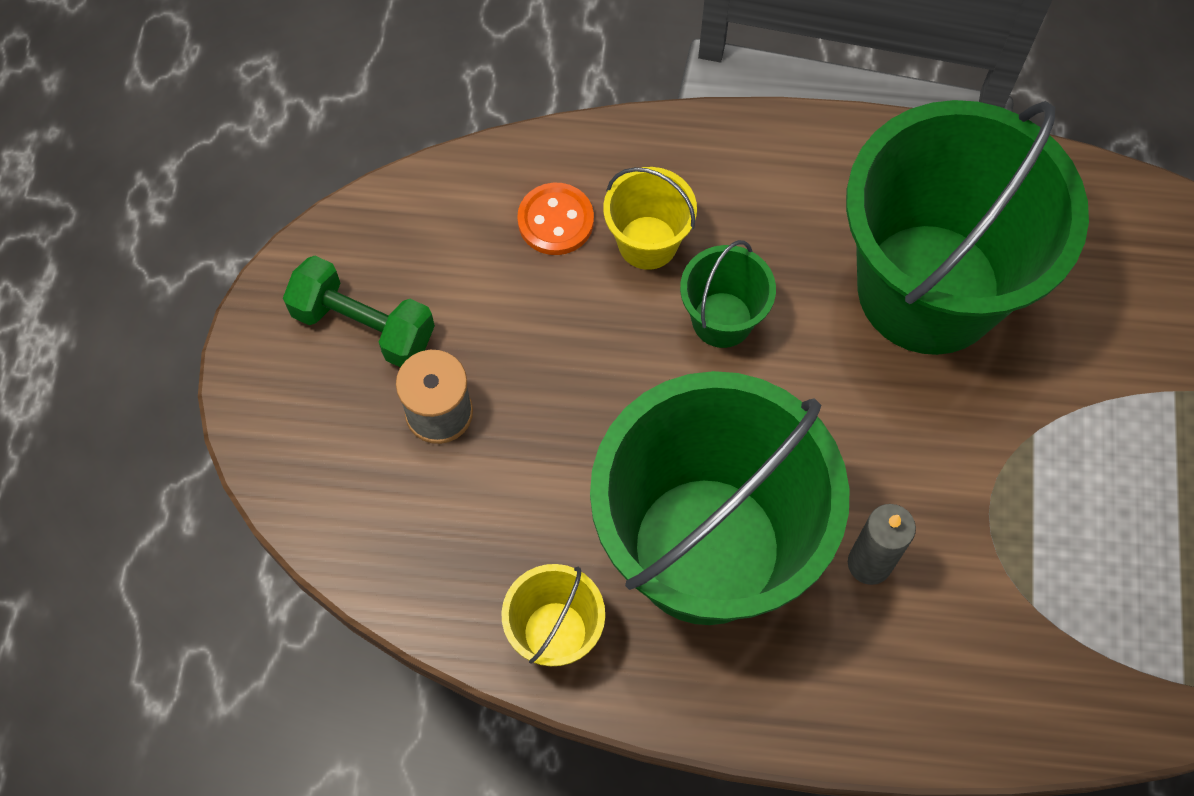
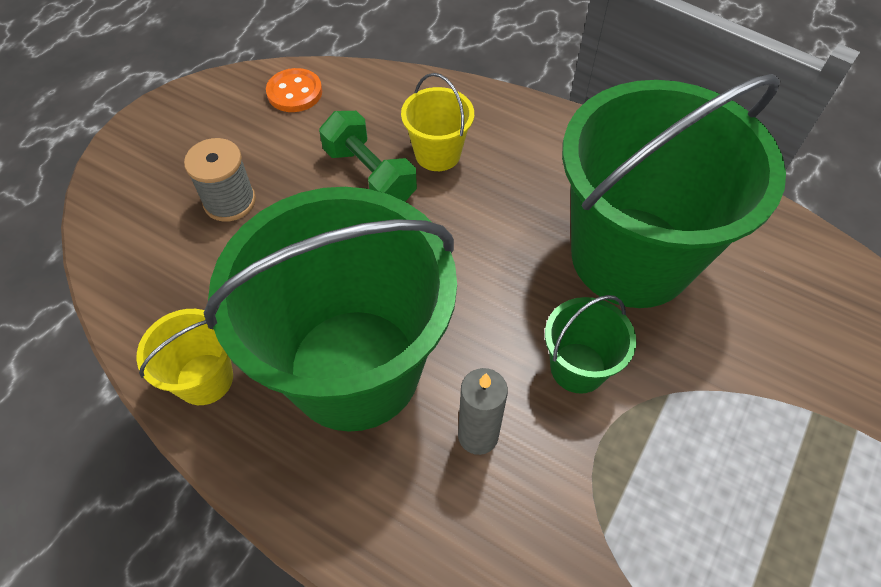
camera: 25 degrees right, 10 degrees down
(363, 326) = (220, 134): green dumbbell -> green dumbbell (370, 175)
(555, 221) = (384, 120): orange button -> orange button (294, 92)
(722, 319) = (461, 219): green bucket -> green bucket (578, 367)

